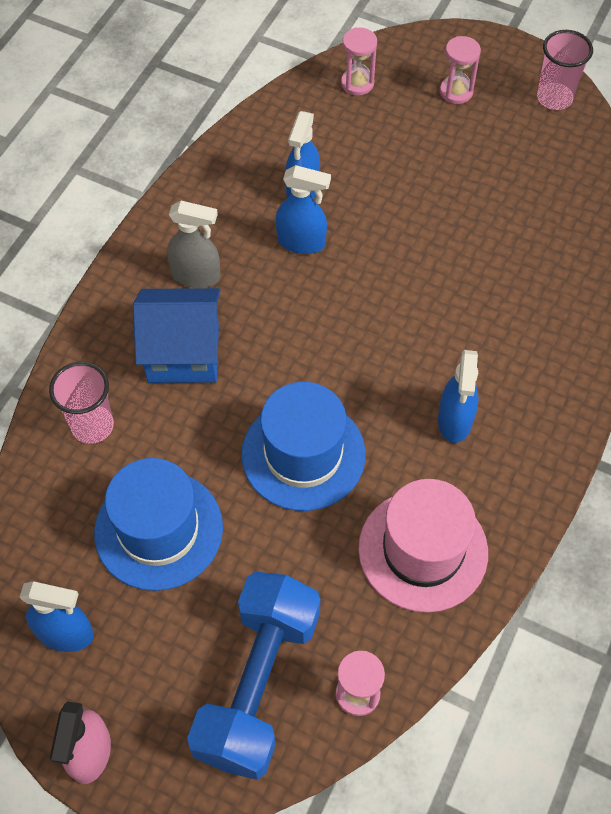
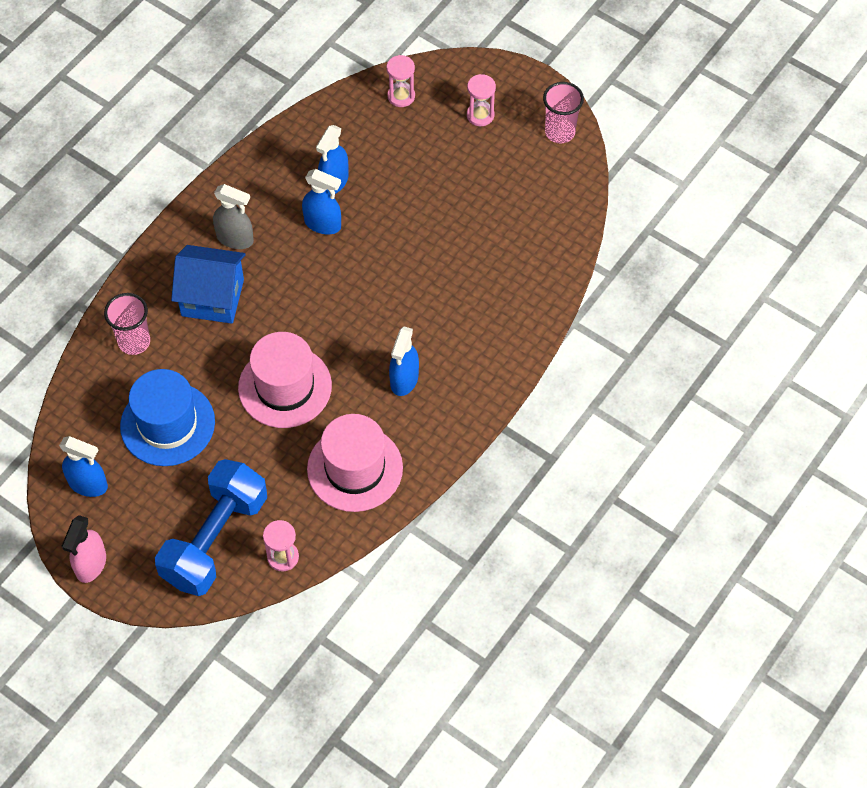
camera: 10 degrees right, 0 degrees up
(303, 454) = (285, 387): blue hat -> pink hat

